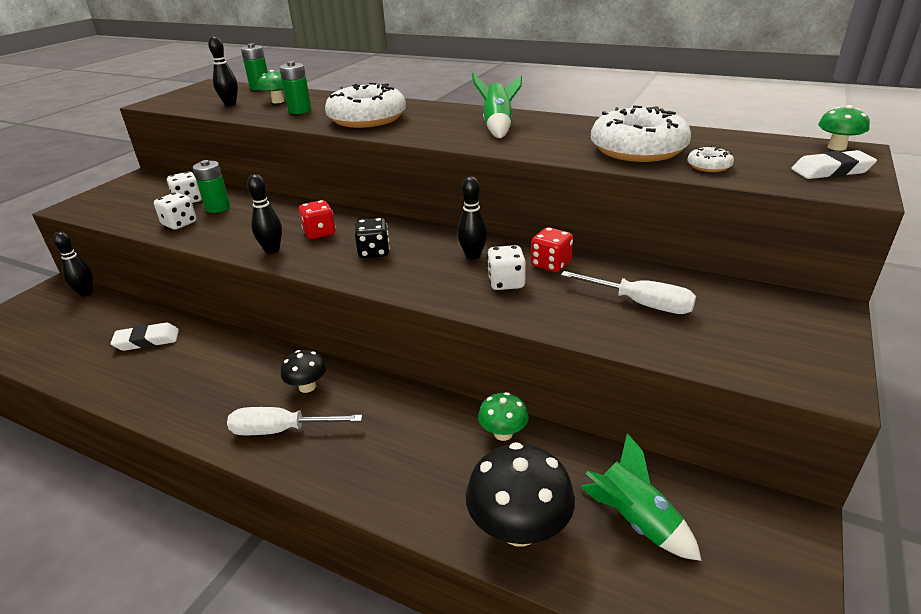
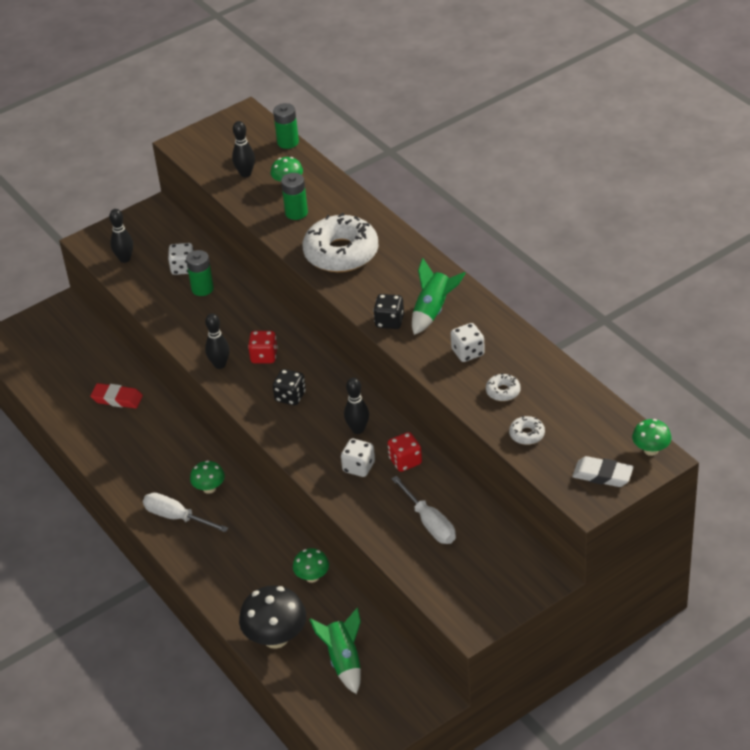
camera: 30 degrees right, 10 degrees up
(86, 293) = (85, 324): black bowling pin -> black bowling pin (125, 259)
(147, 341) = (117, 399): white eraser -> red eraser
(179, 224) = (165, 301): white dice -> white dice (468, 352)
(307, 387) = (209, 488): black mushroom -> green mushroom
(462, 139) = (389, 321): none -> black dice
(638, 149) = (503, 391): white donut -> white donut, size x0.42

